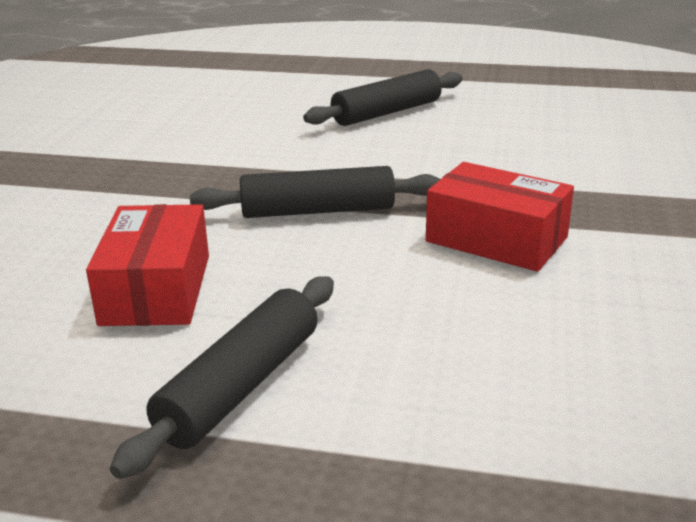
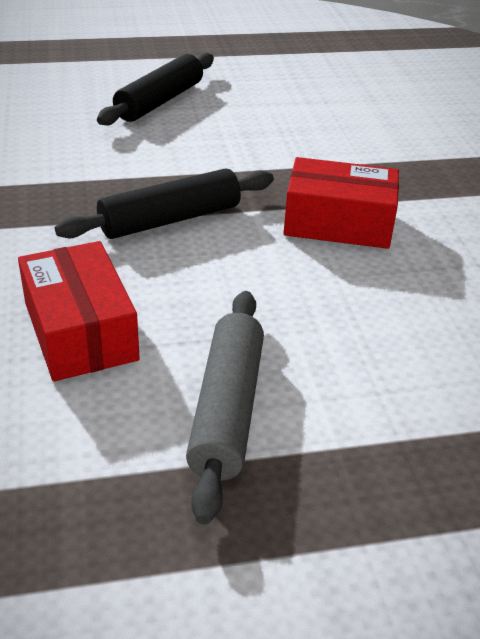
camera: 25 degrees left, 10 degrees up
(241, 386) = (227, 409): black rolling pin -> grey rolling pin

